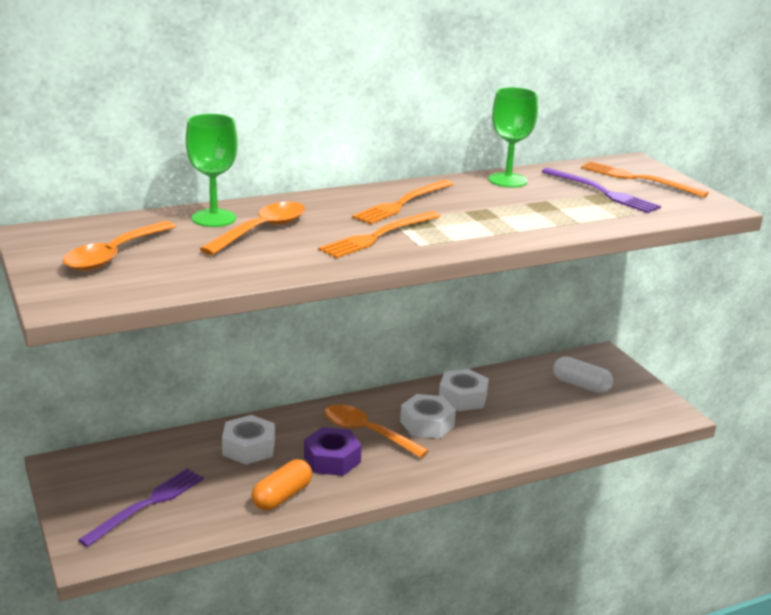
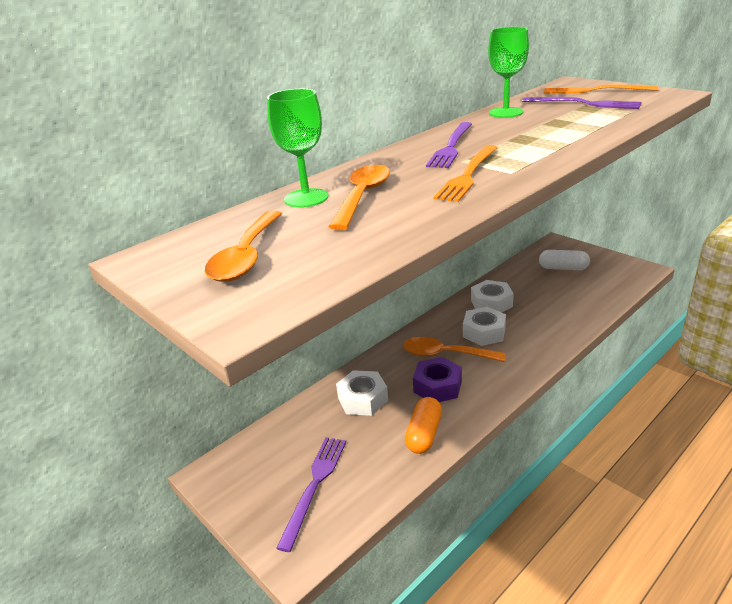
camera: 15 degrees left, 5 degrees up
(402, 203) = (451, 147): orange fork -> purple fork

